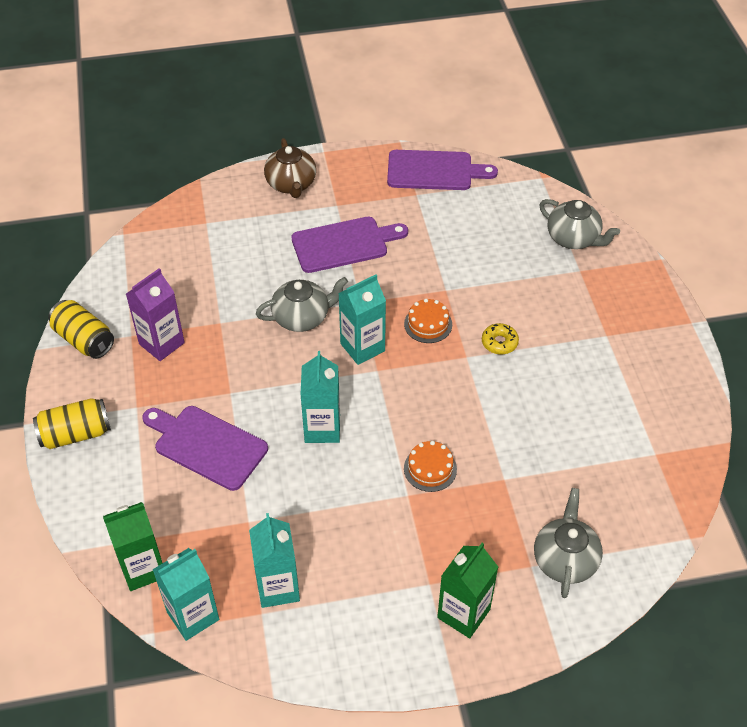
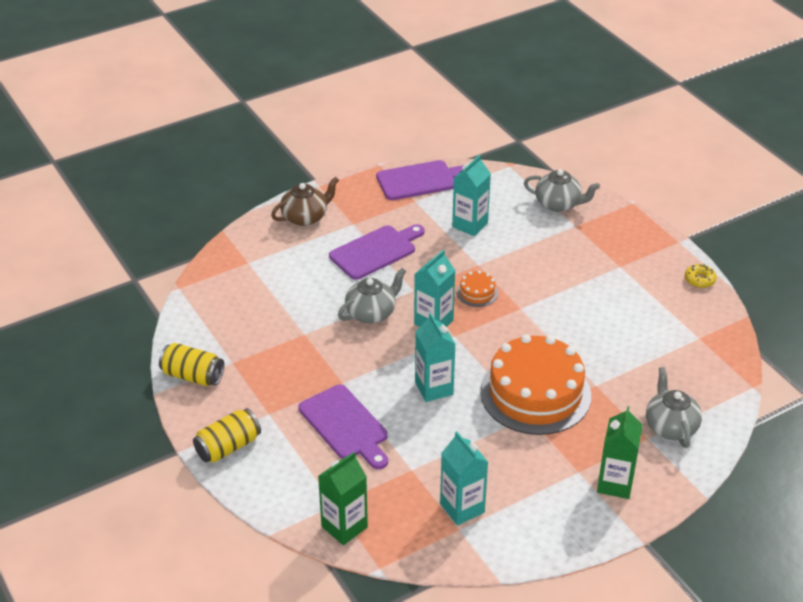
camera: 20 degrees left, 10 degrees down
(161, 343) = (263, 361): purple carton -> none
(193, 615) = (405, 547): turquoise carton -> turquoise carton (470, 225)
(206, 445) = (345, 425): purple cutting board -> purple cutting board turned 135 degrees counterclockwise
(291, 184) = (305, 217): brown teapot -> brown teapot turned 90 degrees counterclockwise
(430, 469) = (535, 393): orange cake -> orange cake, size x2.46
(499, 342) = (541, 292): yellow donut -> yellow donut (699, 280)

